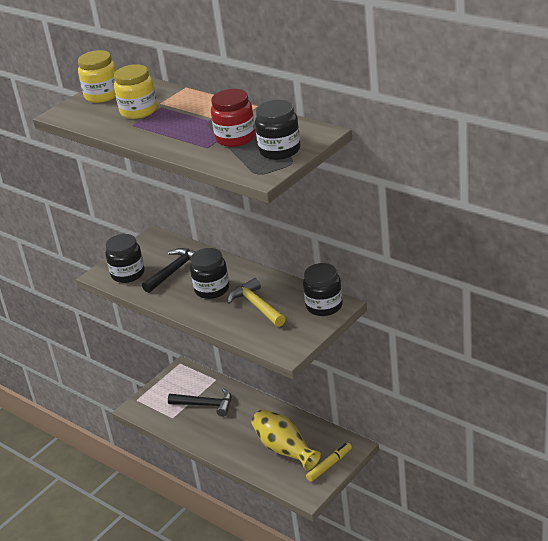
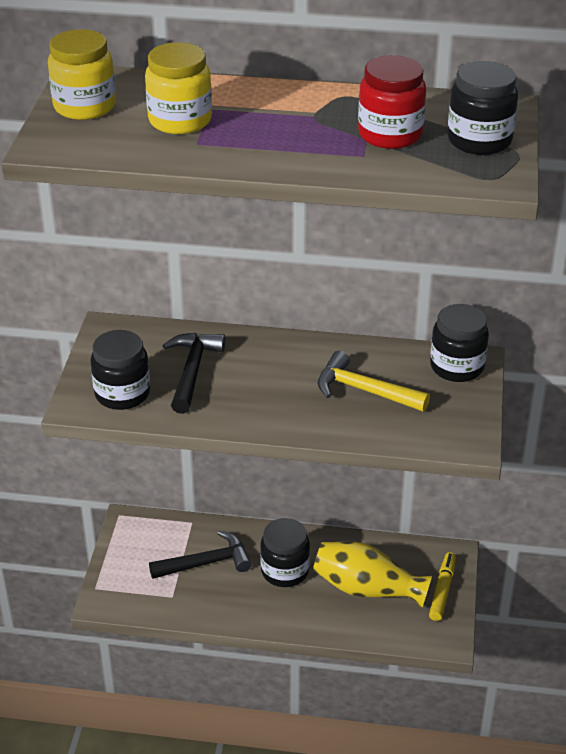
camera: 35 degrees left, 5 degrees up
(212, 289) = (276, 384): black jar -> black jar (285, 571)

